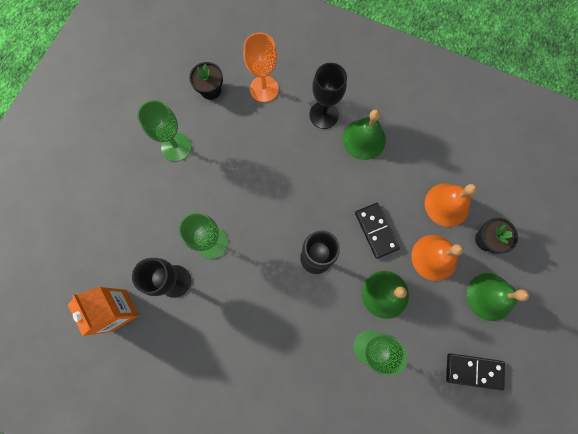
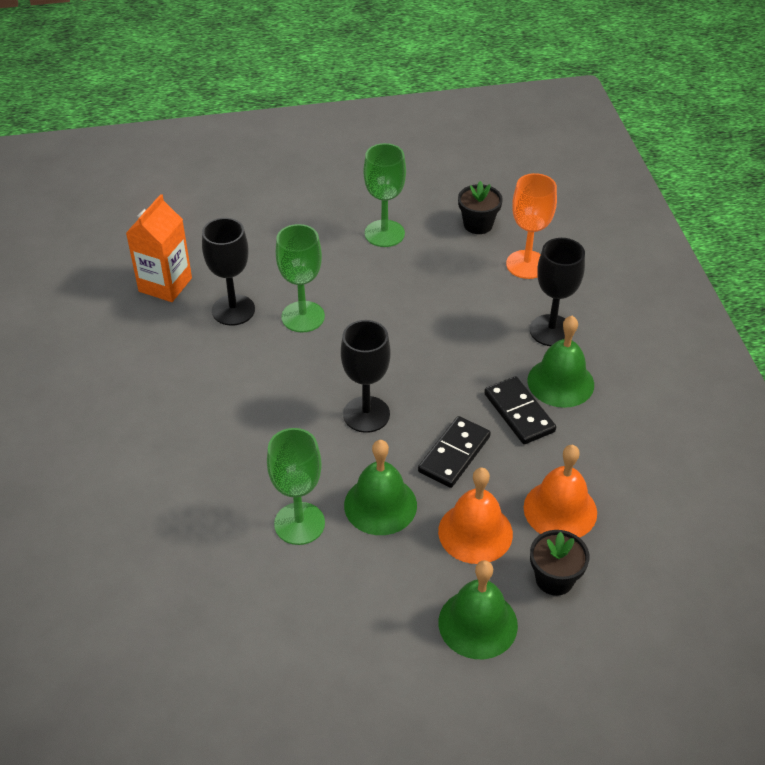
camera: 55 degrees right, 30 degrees down
(473, 370) = (358, 656): black domino -> black domino (519, 412)

